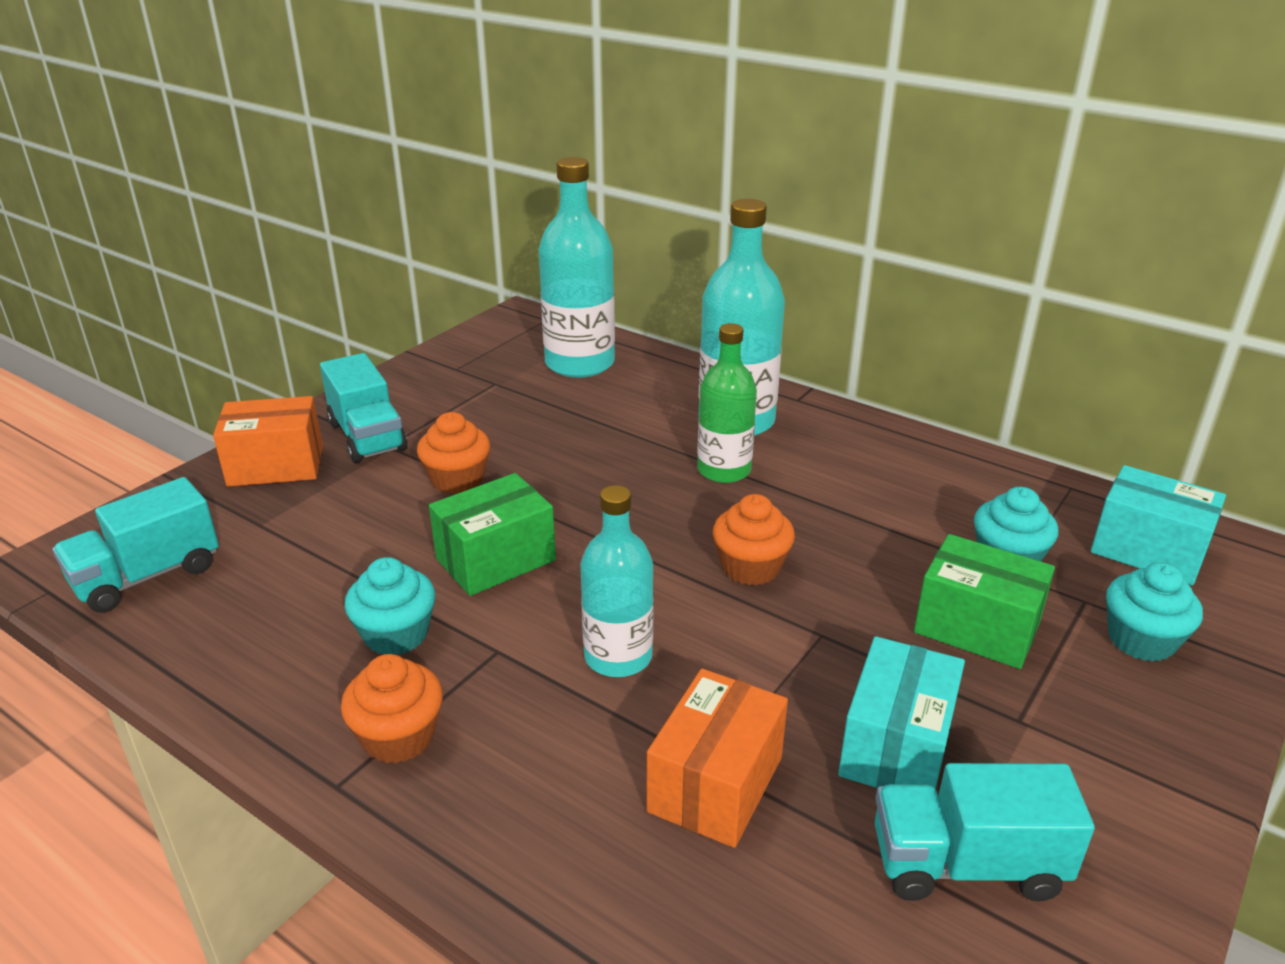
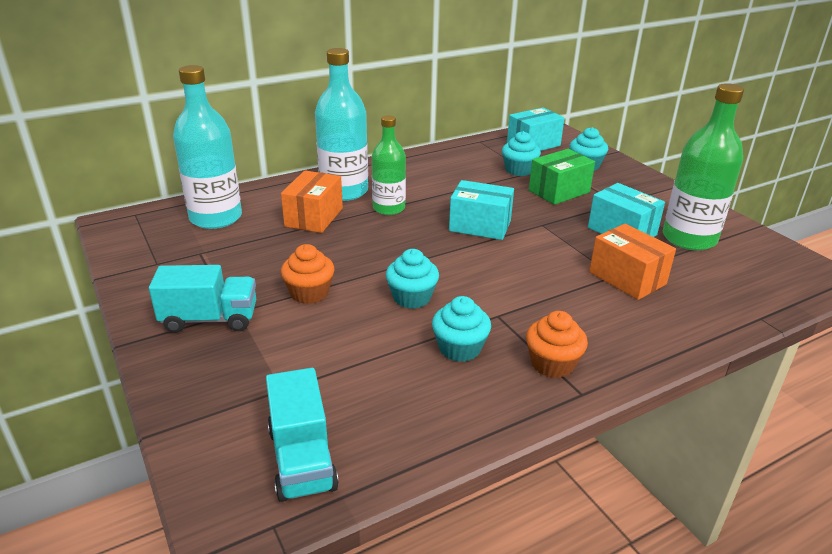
camera: 65 degrees left, 0 degrees up
(276, 465) = (203, 370): orange box -> orange box (314, 217)
(496, 559) = (412, 297): green box -> turquoise cupcake
(618, 656) = (526, 280): turquoise bottle -> none
(751, 567) = (480, 226): orange cupcake -> turquoise box
(966, 864) = (689, 238): turquoise truck -> green bottle

